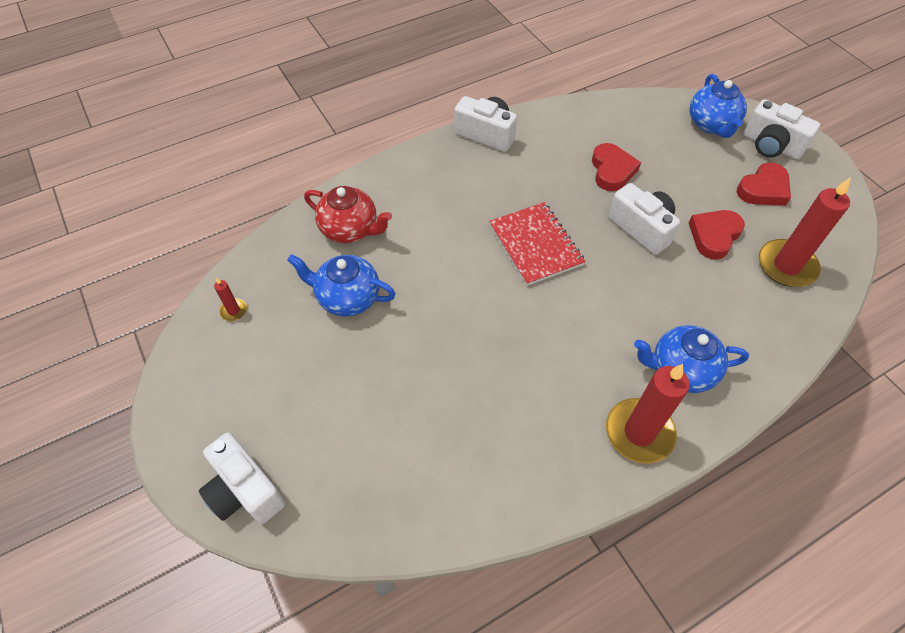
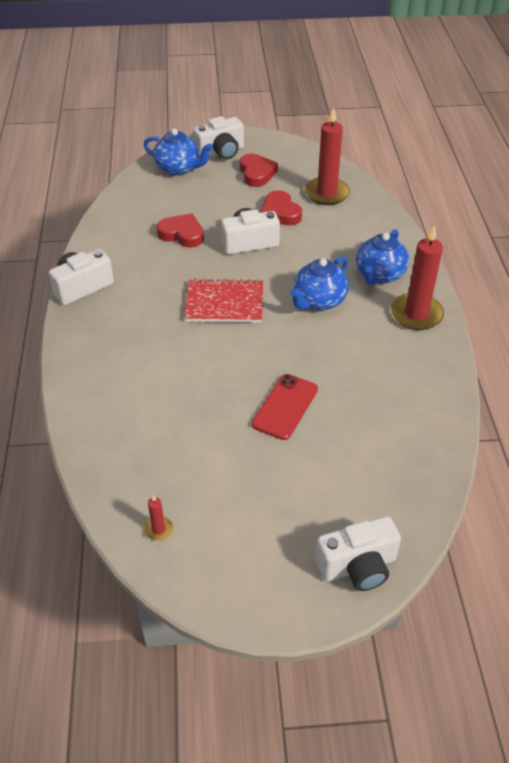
camera: 65 degrees left, 10 degrees down
(347, 298) = (199, 438): blue teapot -> blue teapot (318, 301)
(350, 229) = (122, 413): red teapot -> none
(421, 351) = (285, 407): none -> red phone

